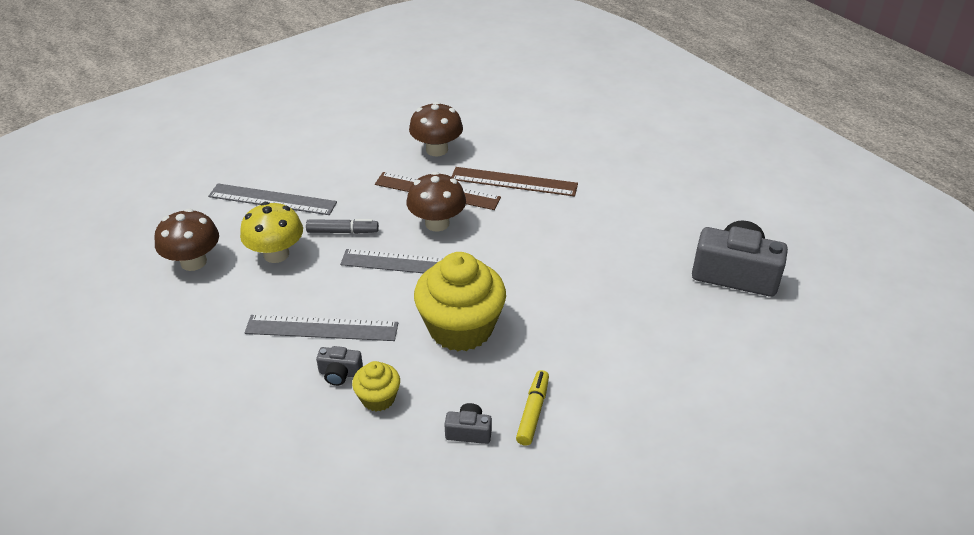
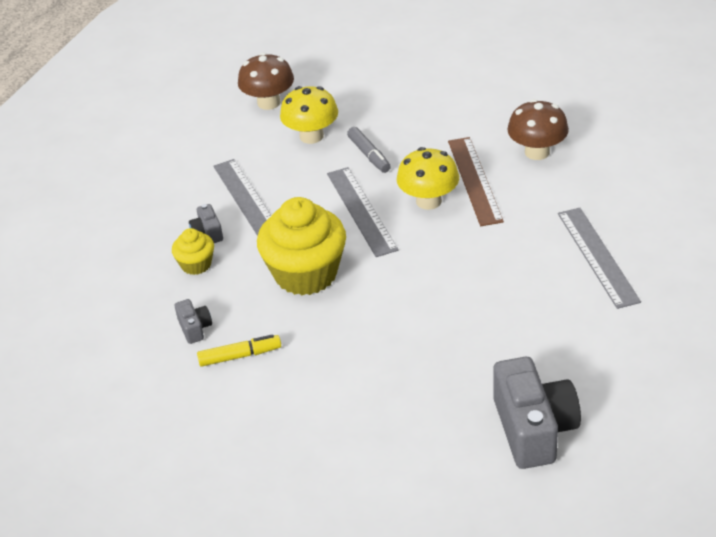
camera: 65 degrees right, 0 degrees up
(272, 199) = (375, 99): grey ruler -> grey ruler (597, 256)
(437, 223) = (428, 201): brown mushroom -> yellow mushroom
(514, 182) = (536, 220): brown ruler -> none

